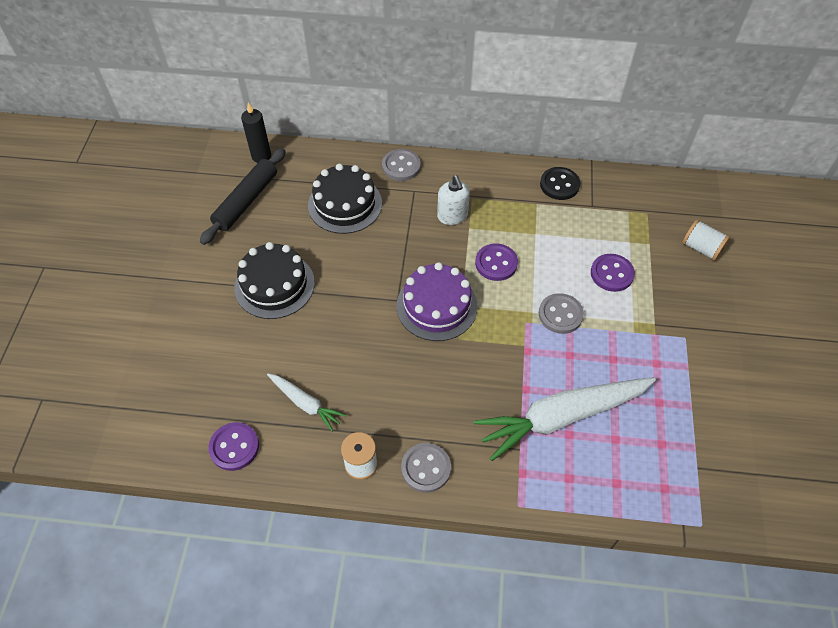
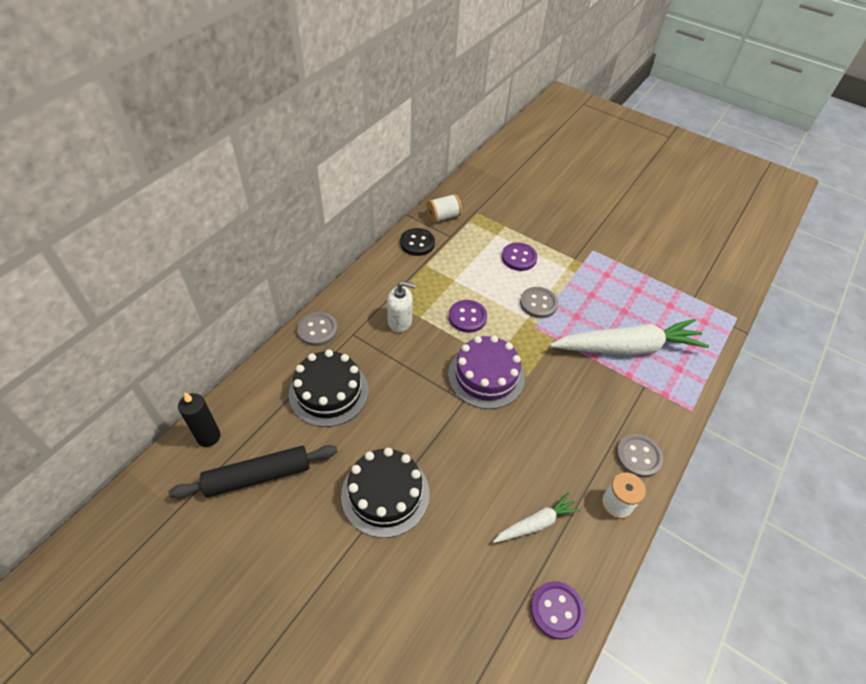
camera: 65 degrees left, 5 degrees down
(246, 201) = (258, 476): black rolling pin -> black rolling pin turned 75 degrees counterclockwise
(562, 417) = (627, 347): white carrot -> white carrot turned 105 degrees counterclockwise
(701, 248) = (525, 204): white spool -> white spool (443, 216)

